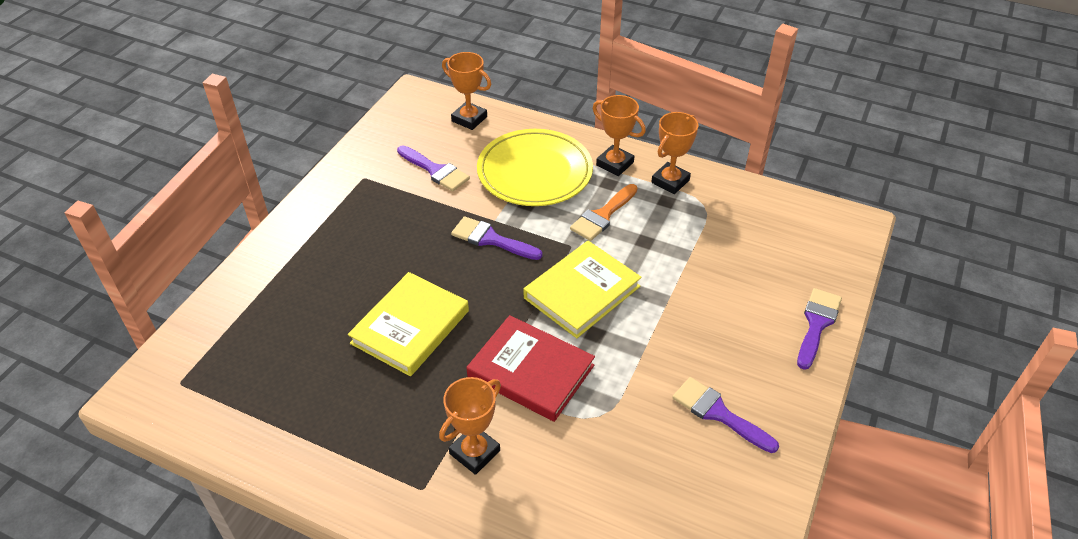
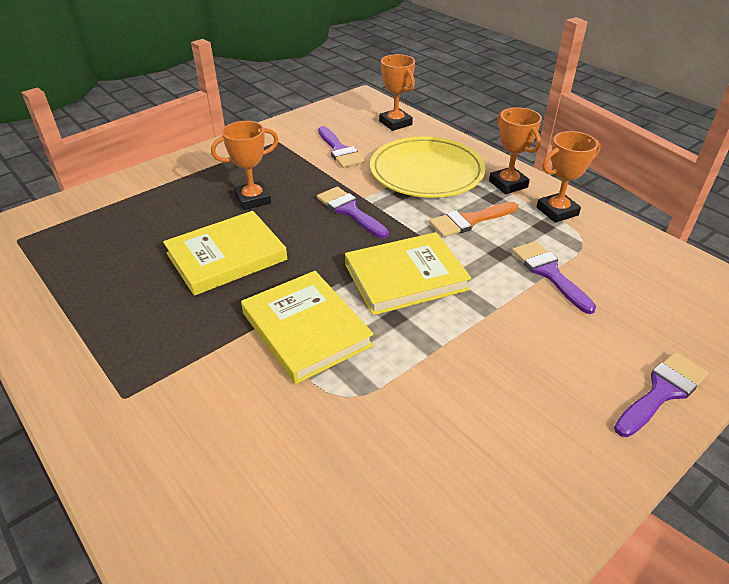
camera: 25 degrees right, 5 degrees down
(474, 452) = (197, 383): orange trophy -> orange trophy (253, 199)
(530, 371) = (306, 329): red book -> yellow book
(718, 413) = (483, 445): purple brush -> purple brush (549, 273)

